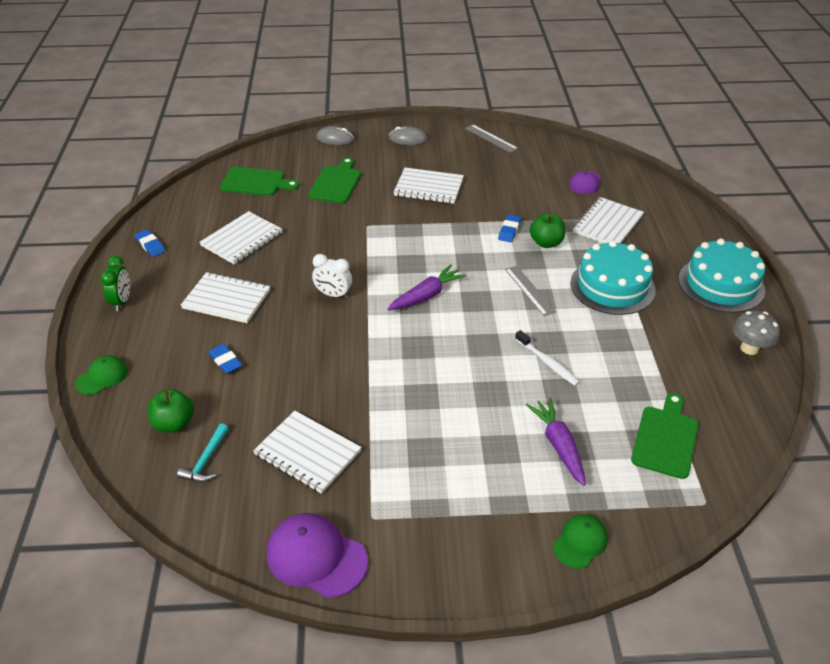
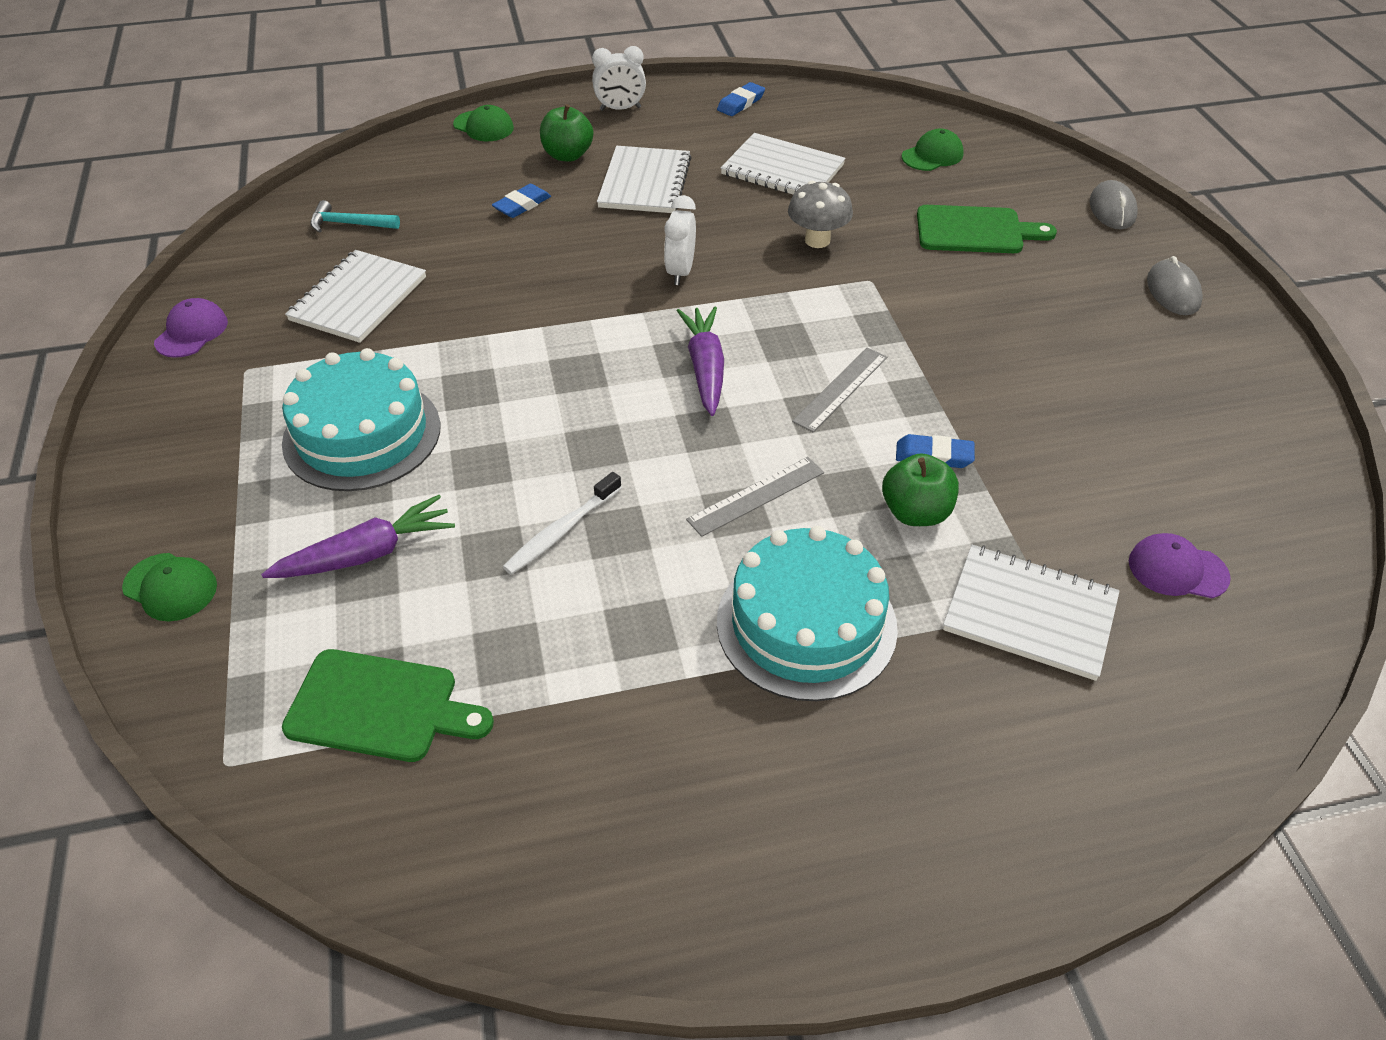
camera: 80 degrees right, 5 degrees up
(122, 301) = (620, 109): green clock -> white clock
(174, 424) = (409, 190): green apple -> green apple (567, 155)
(256, 182) = (932, 155): green cutting board -> green cap
(316, 557) = (192, 332): purple cap -> purple cap, size x0.60
(426, 295) = (705, 368): purple carrot -> purple carrot turned 135 degrees counterclockwise
(429, 187) = (1022, 336): white notebook -> none
(491, 138) = (1259, 404): grey ruler -> grey ruler (841, 389)
(721, 284) = (879, 840): turquoise cake -> turquoise cake (362, 434)
(749, 348) = (655, 883): grey mushroom -> grey mushroom (817, 240)

